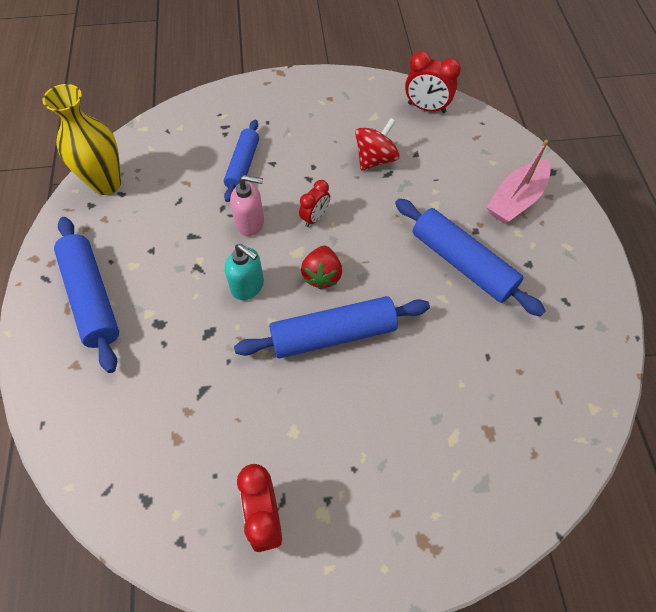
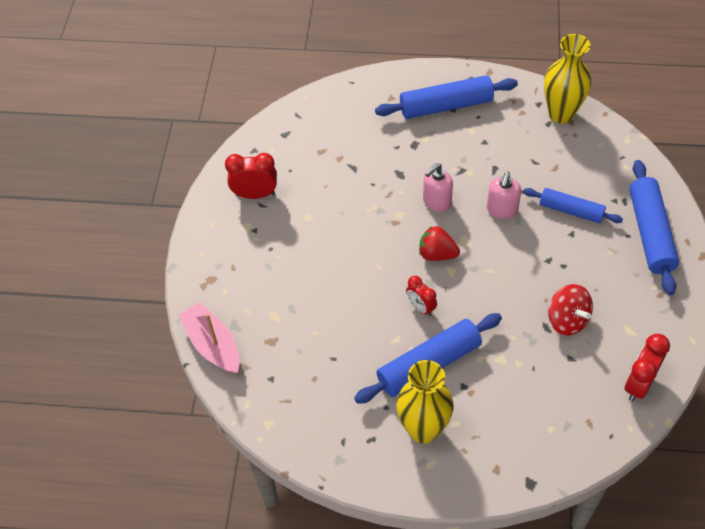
camera: 105 degrees right, 5 degrees down
(248, 286) = (436, 202): turquoise soap dispenser -> pink soap dispenser
(315, 218) = (500, 258): red clock -> red clock (421, 307)
(333, 335) = (379, 253): blue rolling pin -> blue rolling pin (650, 233)
(516, 200) = (496, 435): pink boat -> pink boat (213, 345)
(535, 257) = (423, 429): none -> yellow vase

